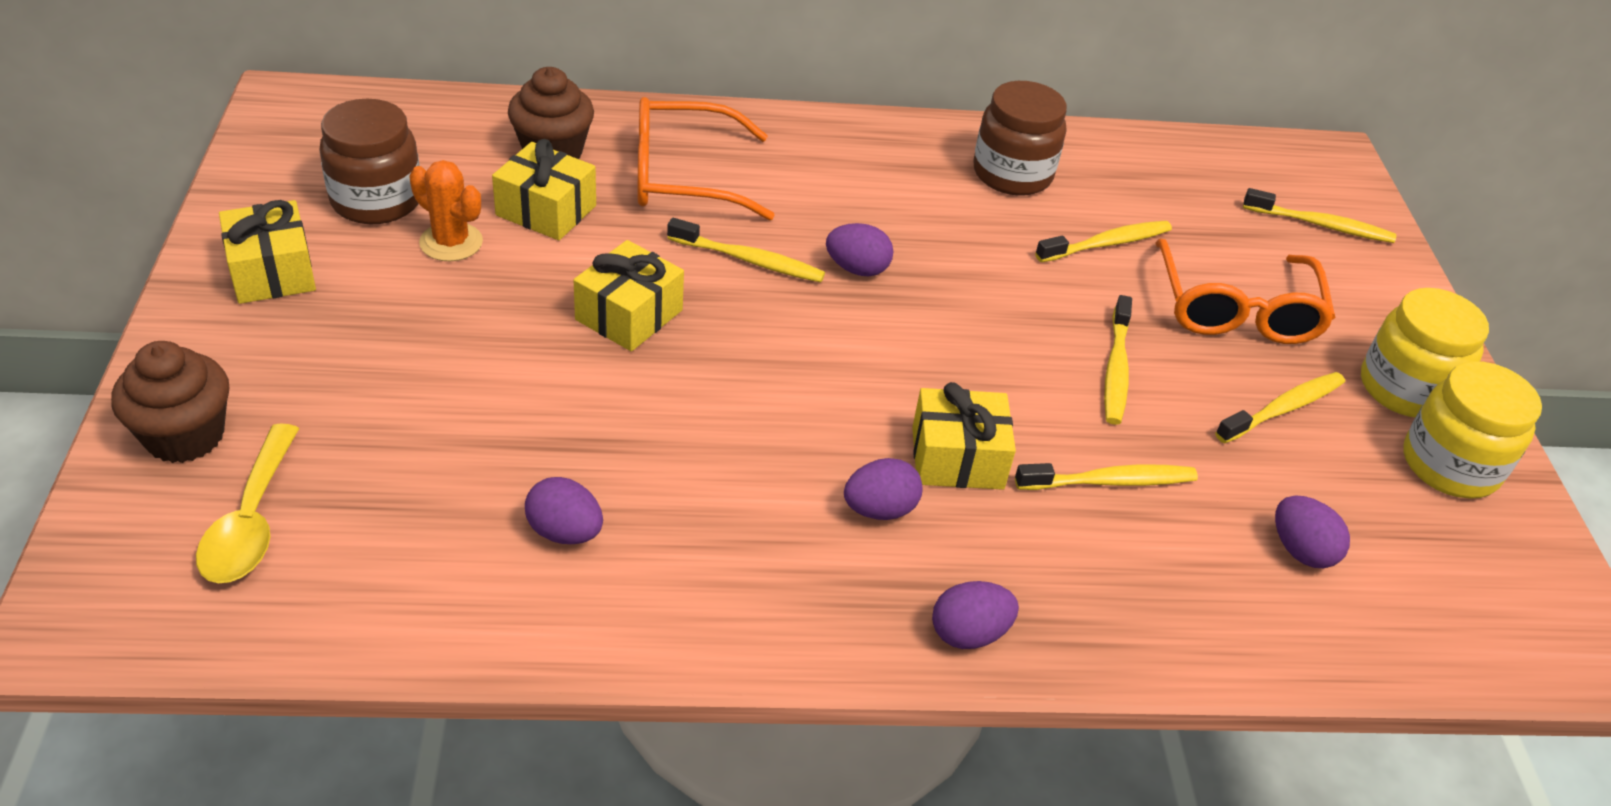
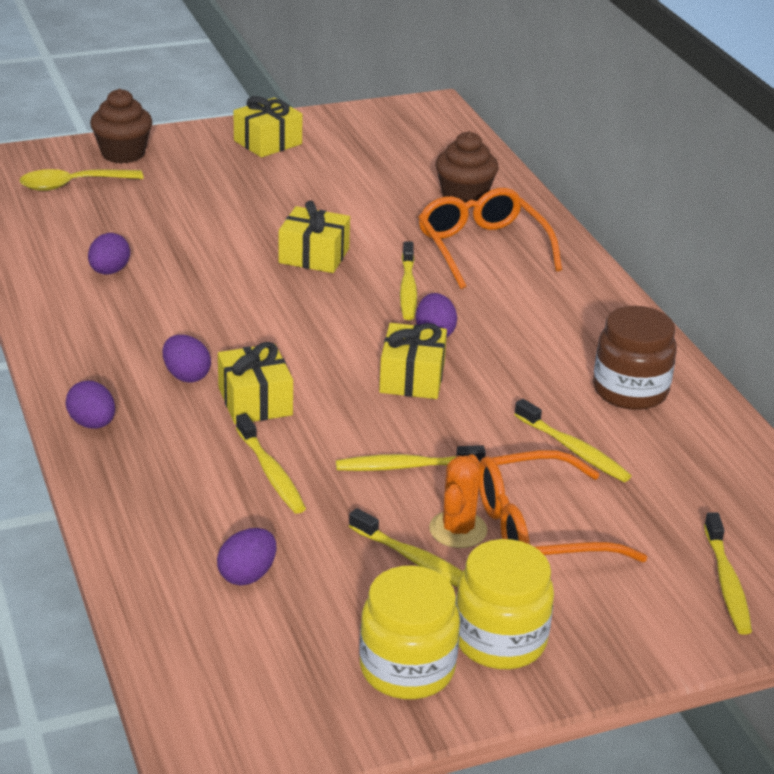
camera: 75 degrees right, 10 degrees down
(376, 200) = (358, 155): brown jar -> none
(451, 242) = (338, 185): orange cactus -> orange cactus (458, 530)
(546, 210) = (397, 208): yellow gift -> yellow gift (412, 378)

